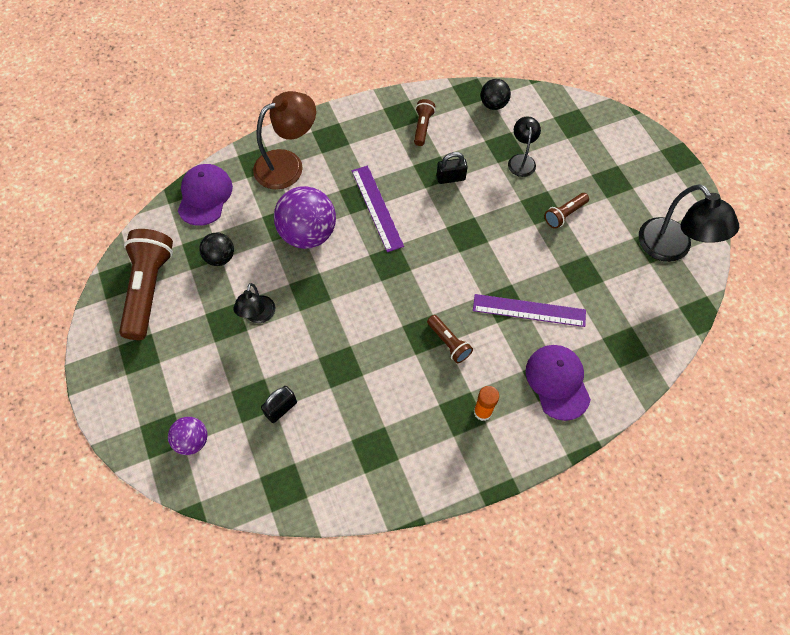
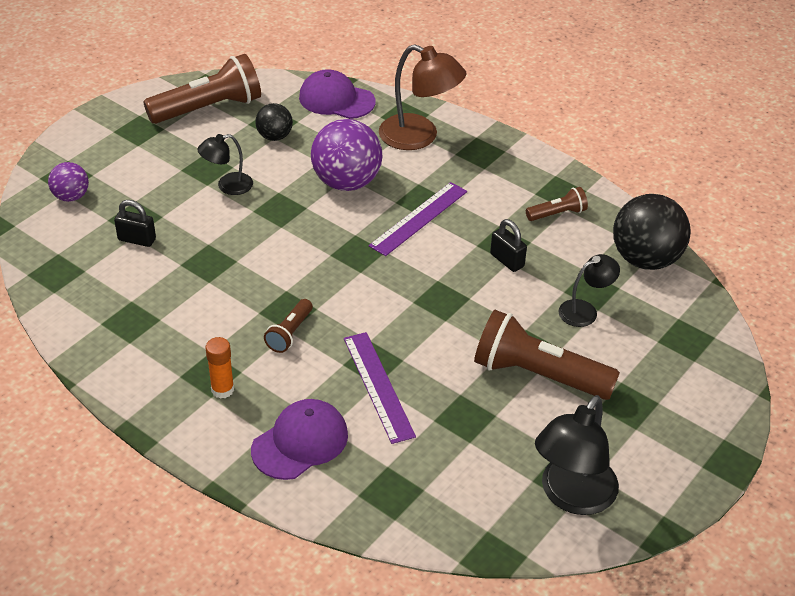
camera: 60 degrees right, 20 degrees down
(205, 196) = (336, 99): purple cap -> purple cap turned 135 degrees counterclockwise
(493, 105) = (645, 259): black ball -> black ball, size x1.84
(564, 214) = (538, 375): brown flashlight -> brown flashlight, size x2.03

